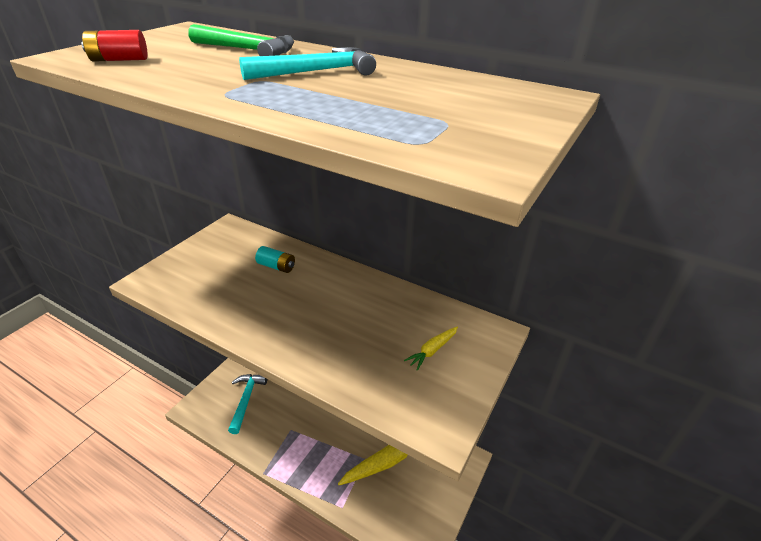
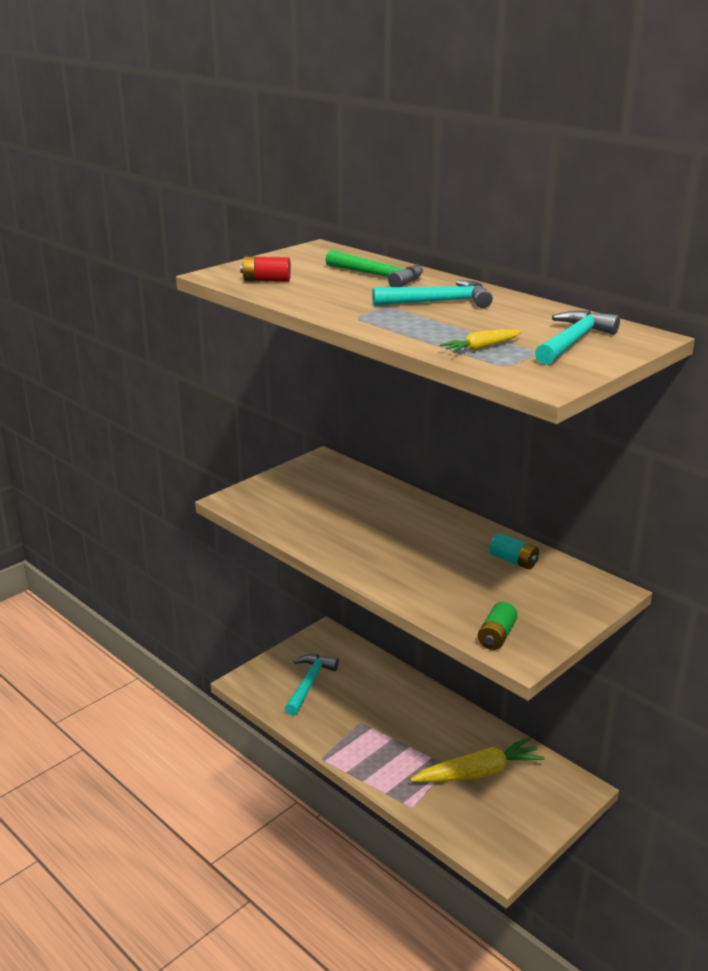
camera: 15 degrees right, 10 degrees down
(276, 266) = (373, 503): turquoise battery -> turquoise battery (513, 561)
(413, 407) = (496, 636): none -> green battery
(432, 350) = (531, 596): yellow carrot -> yellow carrot (481, 348)
(482, 106) = (573, 341): none -> turquoise hammer

